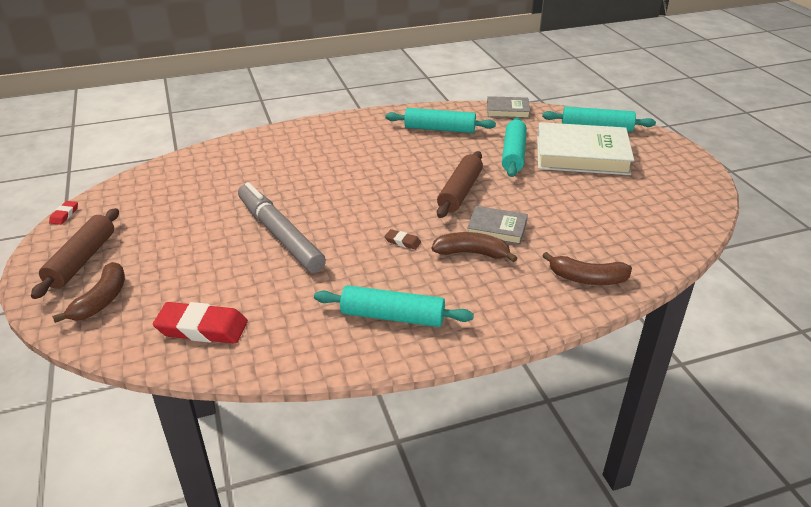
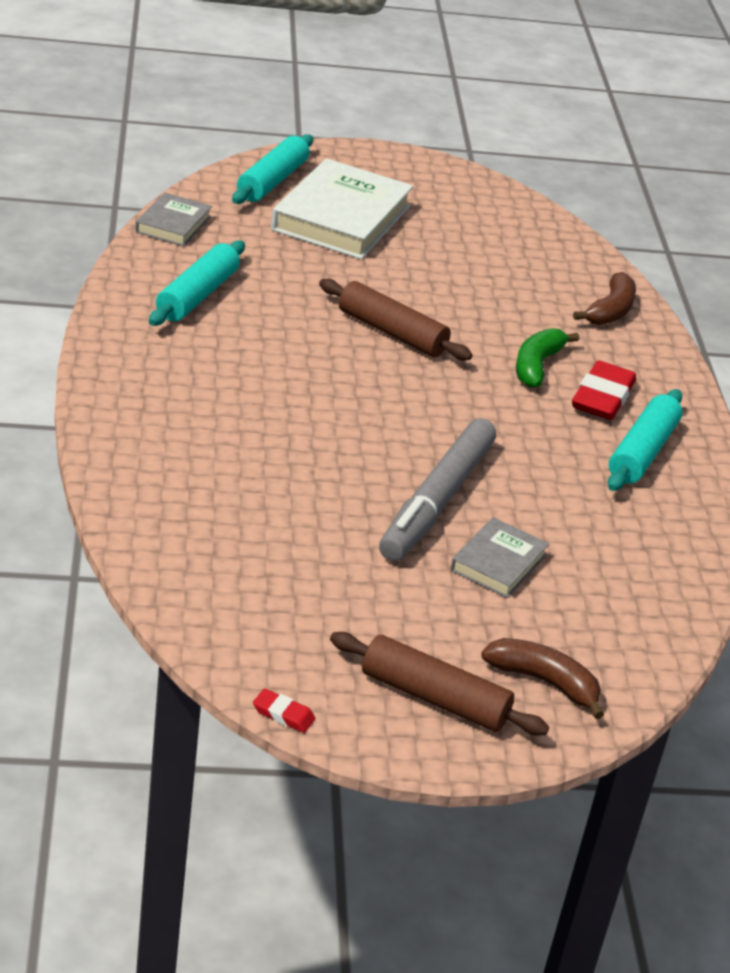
camera: 80 degrees left, 0 degrees up
(202, 328) = (628, 597): red eraser -> red eraser (602, 397)
(279, 235) = (437, 501): grey marker -> grey marker turned 45 degrees counterclockwise
(402, 242) = (493, 407): brown eraser -> none
(471, 253) = (537, 366): brown banana -> green banana
(497, 229) = (491, 333): grey book -> grey book (498, 563)
(513, 154) = (311, 263): turquoise rolling pin -> none

